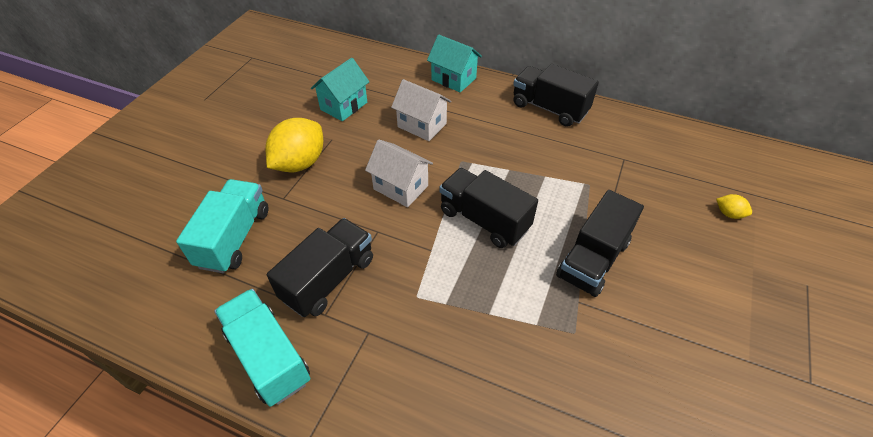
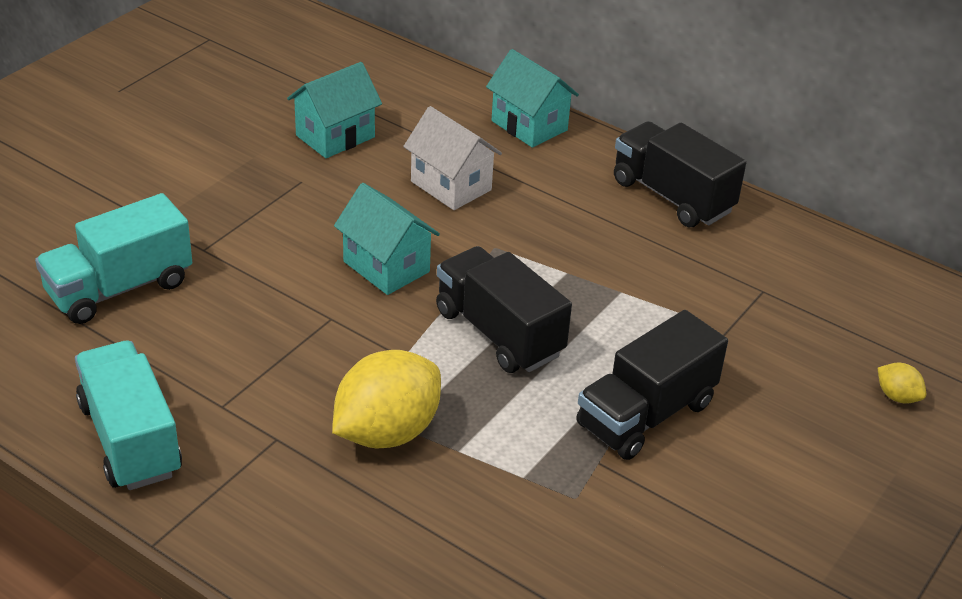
camera: 10 degrees right, 10 degrees down
(234, 238) = (119, 288): turquoise truck -> turquoise truck turned 150 degrees counterclockwise
(300, 163) = (242, 206): yellow lemon -> yellow lemon (387, 432)
(329, 279) = (240, 364): black truck -> none
(400, 187) = (386, 267): white house -> turquoise house

